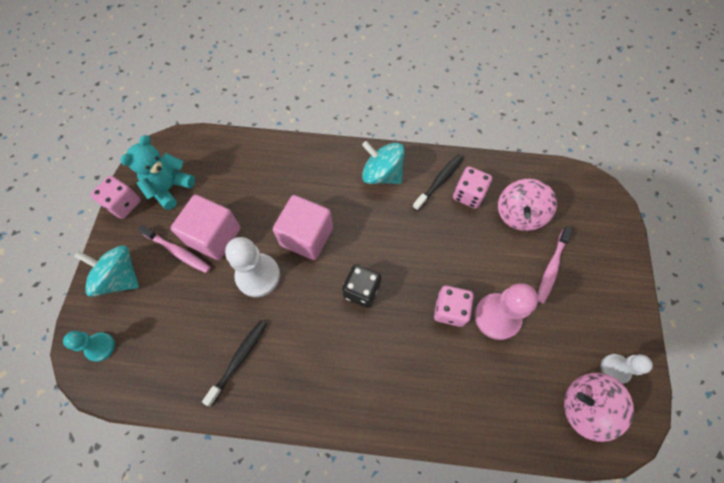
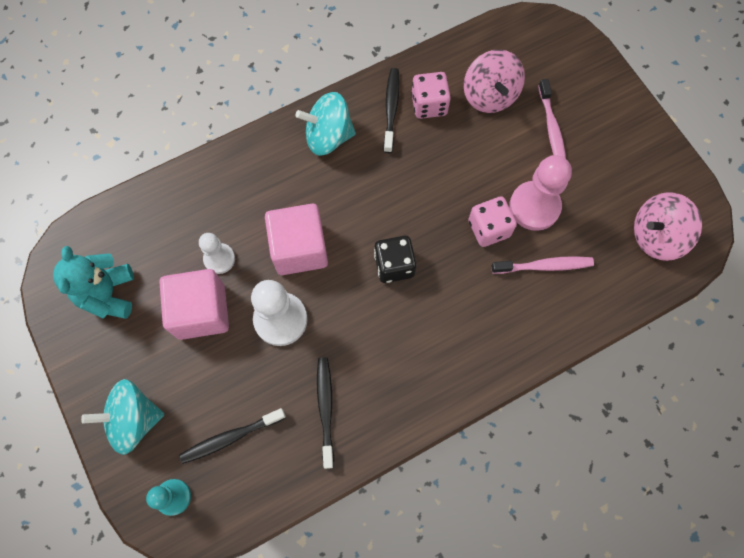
camera: 35 degrees left, 5 degrees up
(124, 204) = (69, 344): pink dice -> none
(165, 333) = (230, 437): none -> black toothbrush
(178, 252) = (175, 352): pink toothbrush -> pink toothbrush (544, 266)
(615, 369) = (660, 186): white pawn -> white pawn (219, 259)

